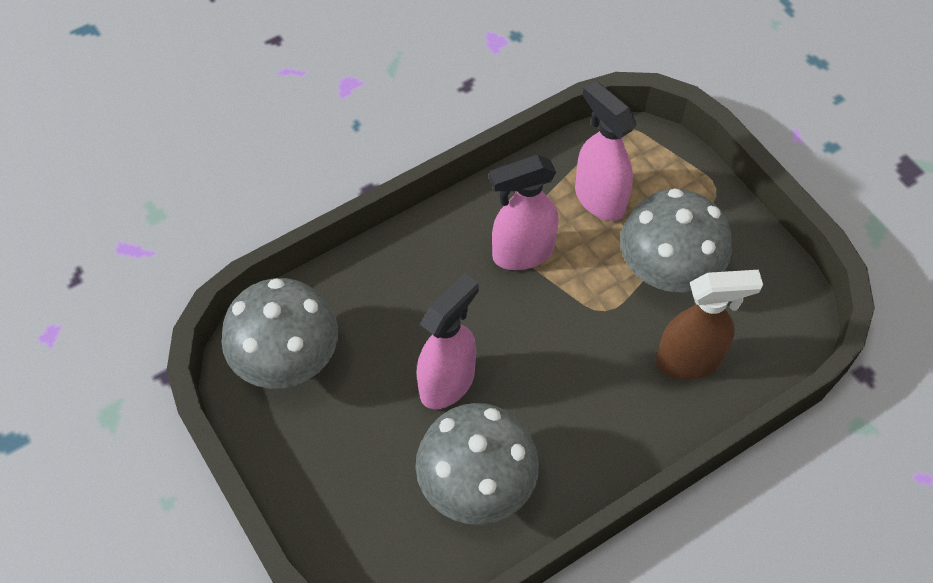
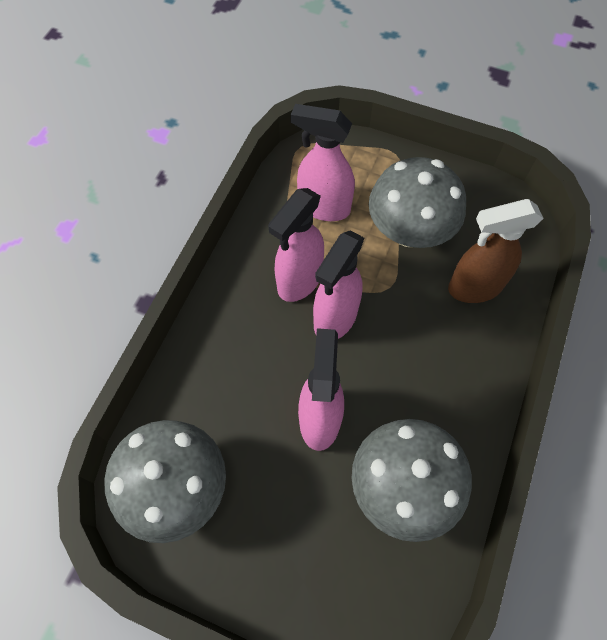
camera: 35 degrees left, 5 degrees up
(529, 306) = (335, 319): none -> pink spray bottle
(689, 361) = (474, 287): brown spray bottle -> brown spray bottle turned 150 degrees counterclockwise

